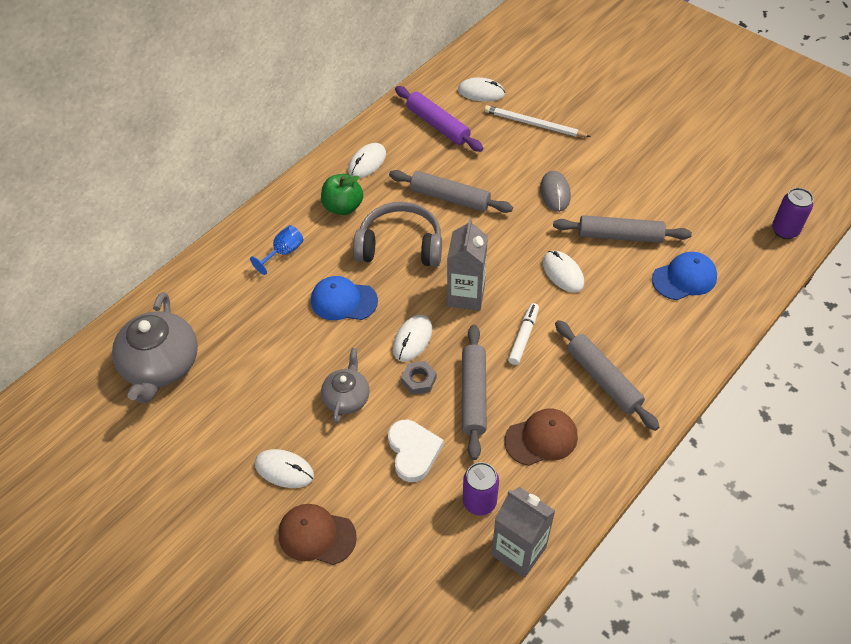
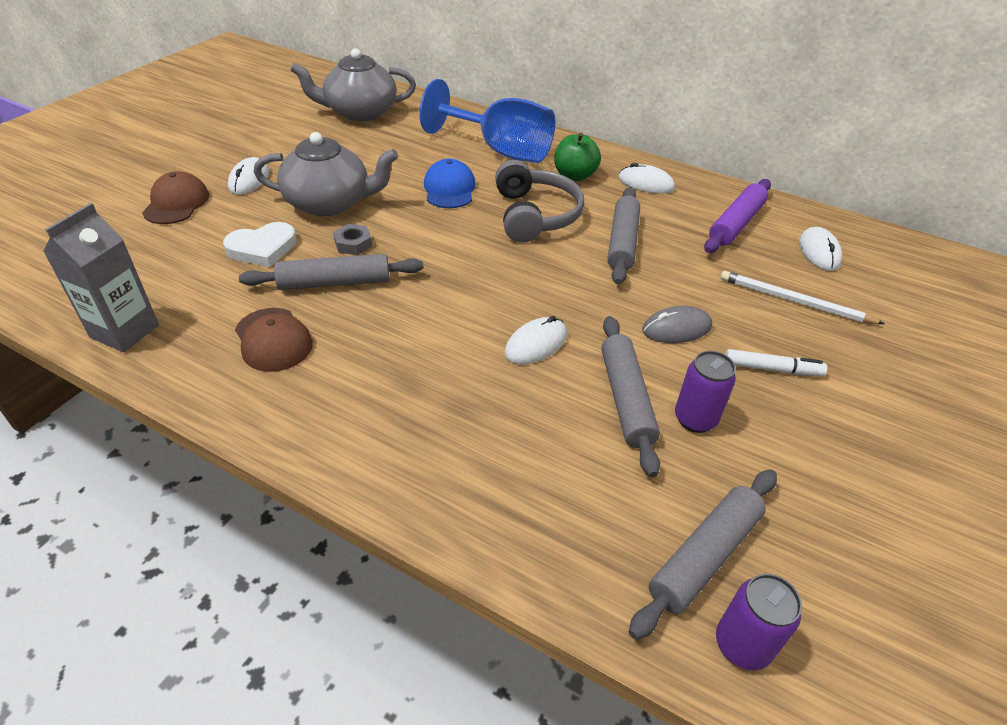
camera: 75 degrees right, 10 degrees down
(283, 252) = (501, 151): blue goblet -> blue goblet, size x2.34
(347, 397) = (329, 203): grey teapot -> grey teapot, size x1.76
(412, 339) = (407, 235): white mouse -> none
(466, 295) = (477, 266): grey carton -> none
(479, 502) = (193, 298): purple can -> purple can (695, 419)
(523, 337) = (423, 315): white marker -> white marker (772, 369)
(534, 124) = (794, 301): white pencil -> white pencil turned 75 degrees counterclockwise
(603, 379) = (364, 392): grey rolling pin -> grey rolling pin (704, 556)
(684, 278) = (569, 480): blue cap -> none

